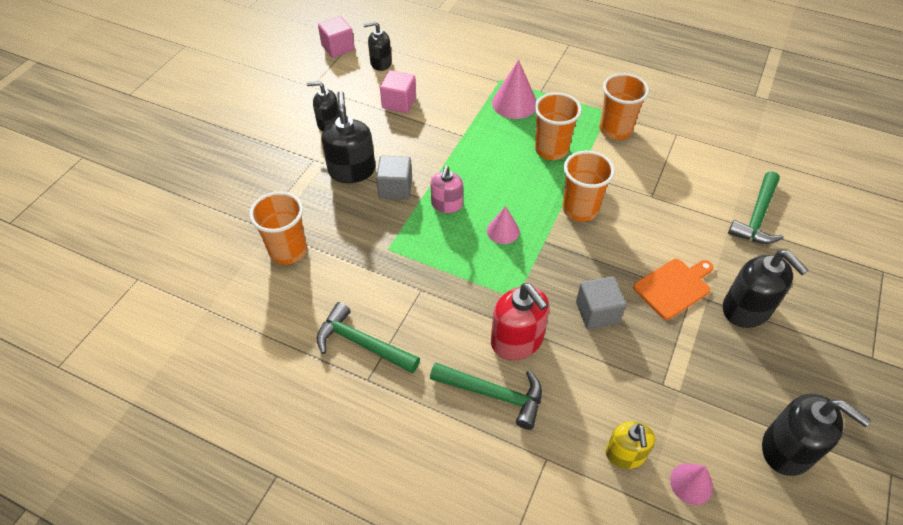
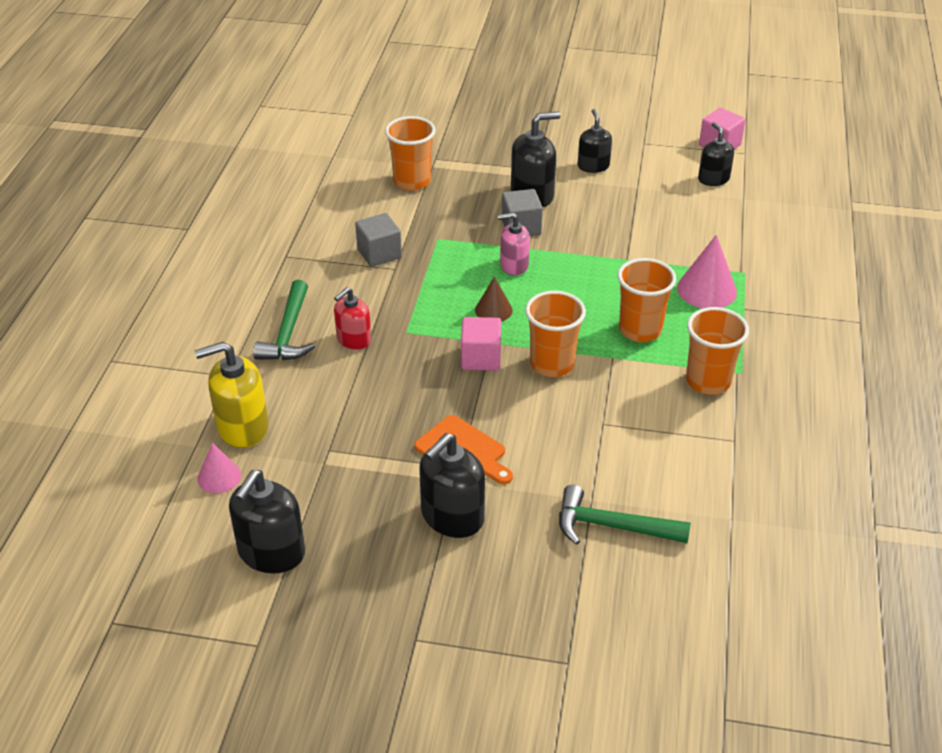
camera: 75 degrees right, 10 degrees down
(362, 343) = (322, 245): green hammer -> none
(399, 102) = (654, 204): pink cube -> pink cube (481, 358)
(503, 231) = (493, 310): pink cone -> brown cone
(517, 340) = (353, 339): red soap dispenser -> red soap dispenser, size x0.65
(597, 312) = (406, 392): grey cube -> grey cube (379, 254)
(625, 454) = (242, 427): yellow soap dispenser -> yellow soap dispenser, size x1.54

